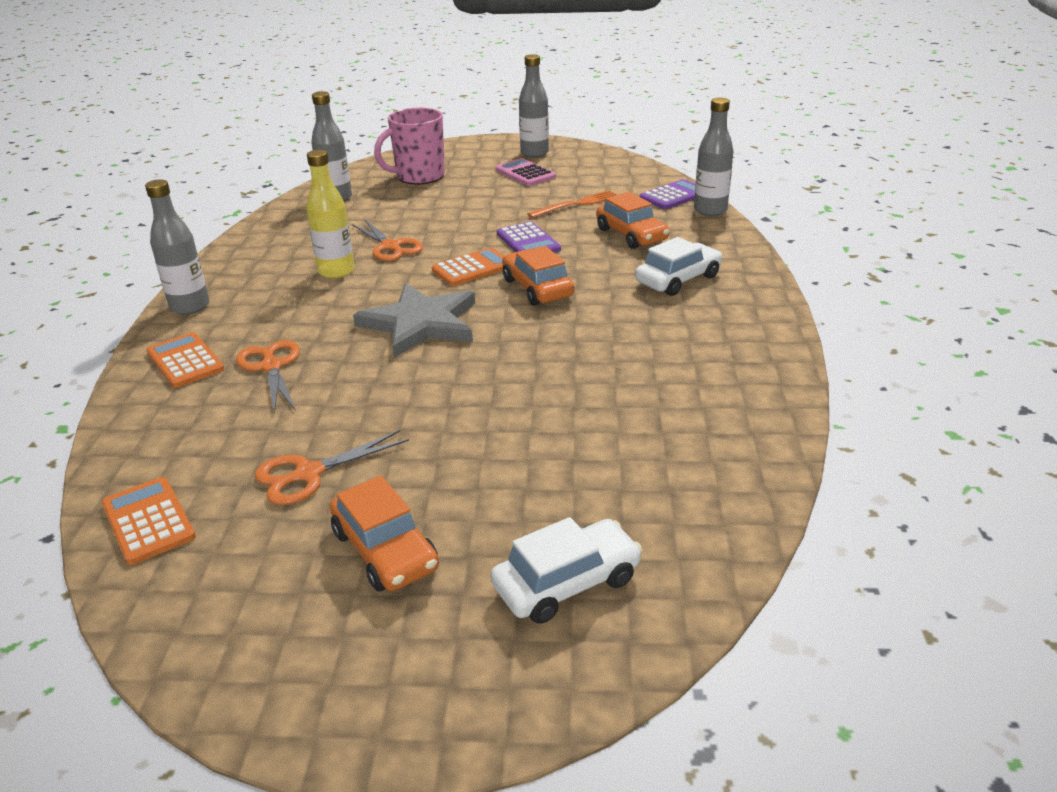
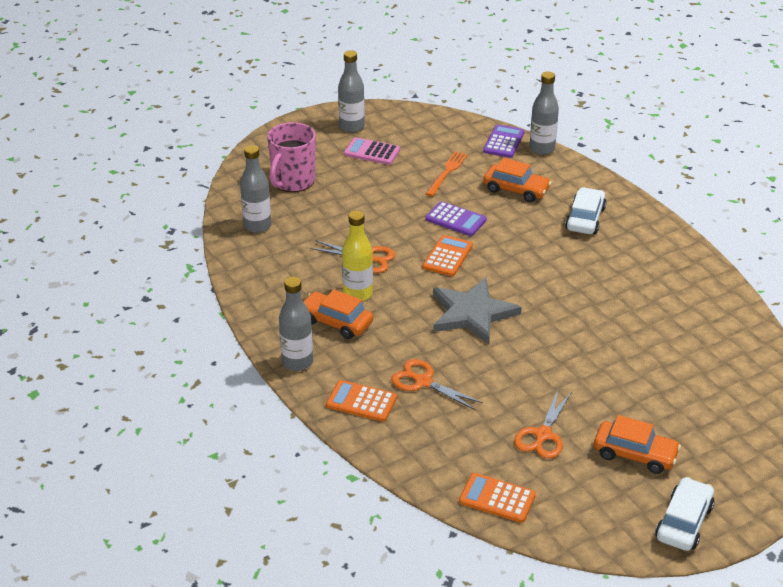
camera: 35 degrees left, 5 degrees up
(537, 288) = (509, 258): orange car -> orange car (336, 322)
(567, 583) = (731, 429): white car -> white car (684, 522)

